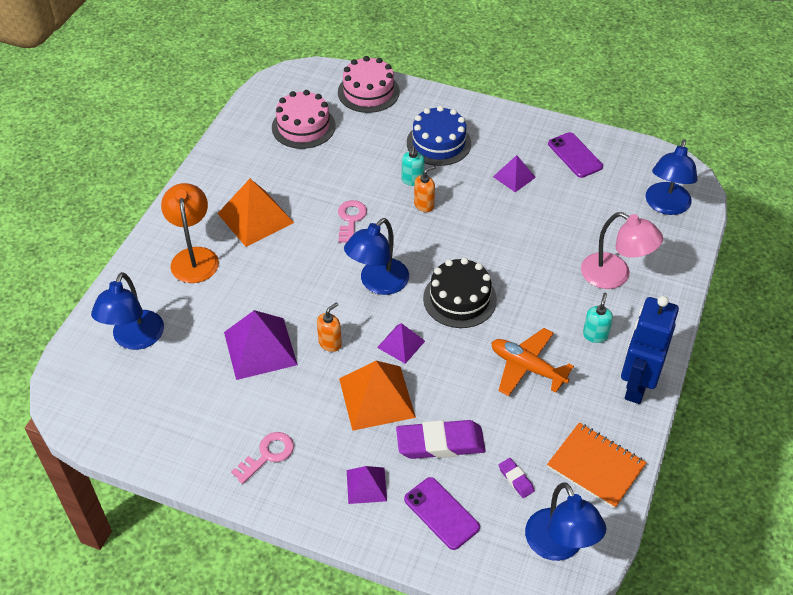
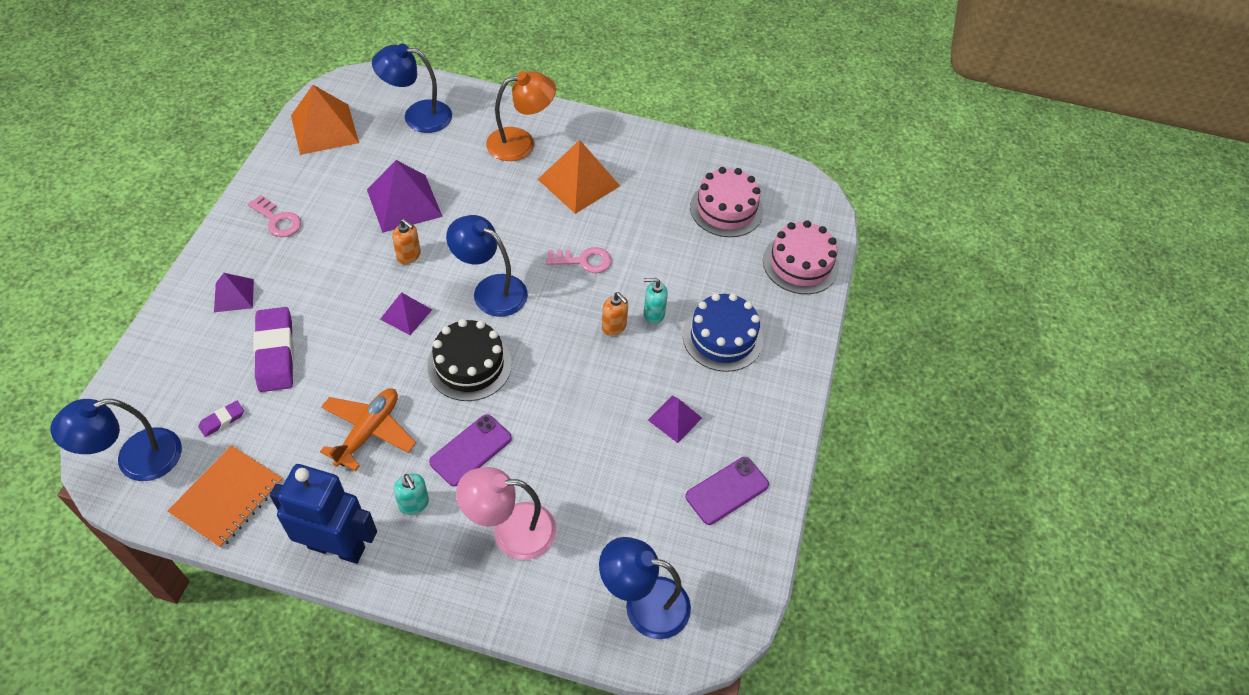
camera: 80 degrees right, 5 degrees up
(376, 397) = (337, 297): orange pyramid -> orange pyramid (324, 129)
(441, 513) = (192, 356): purple phone -> purple phone (471, 450)
(595, 335) = (414, 504): turquoise soap dispenser -> turquoise soap dispenser turned 45 degrees clockwise
(614, 276) = (510, 530): pink lamp -> pink lamp turned 60 degrees clockwise

